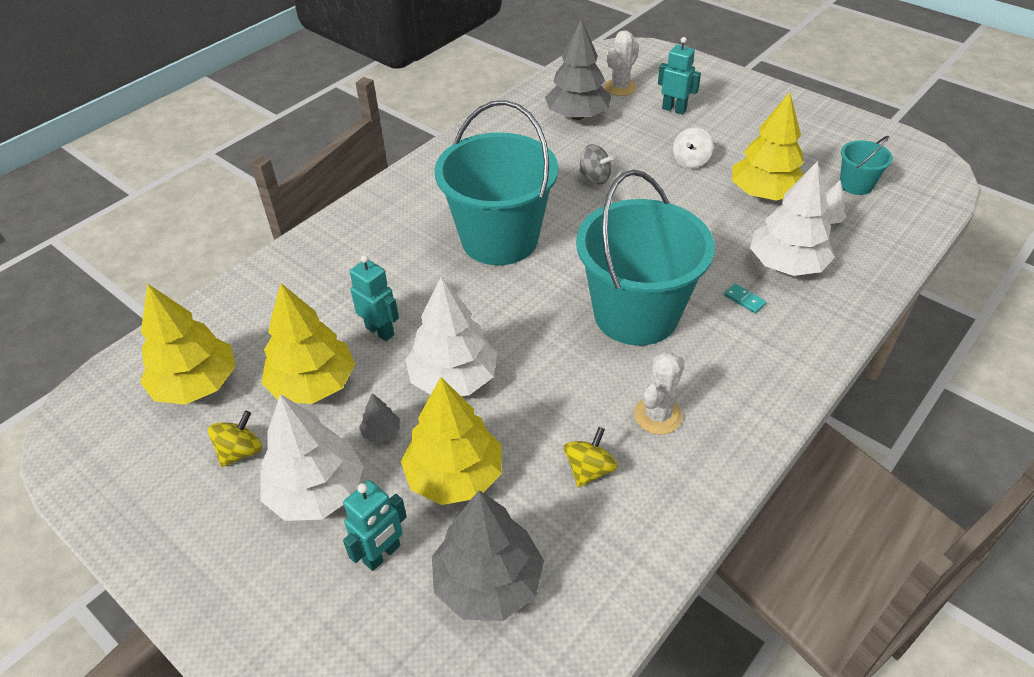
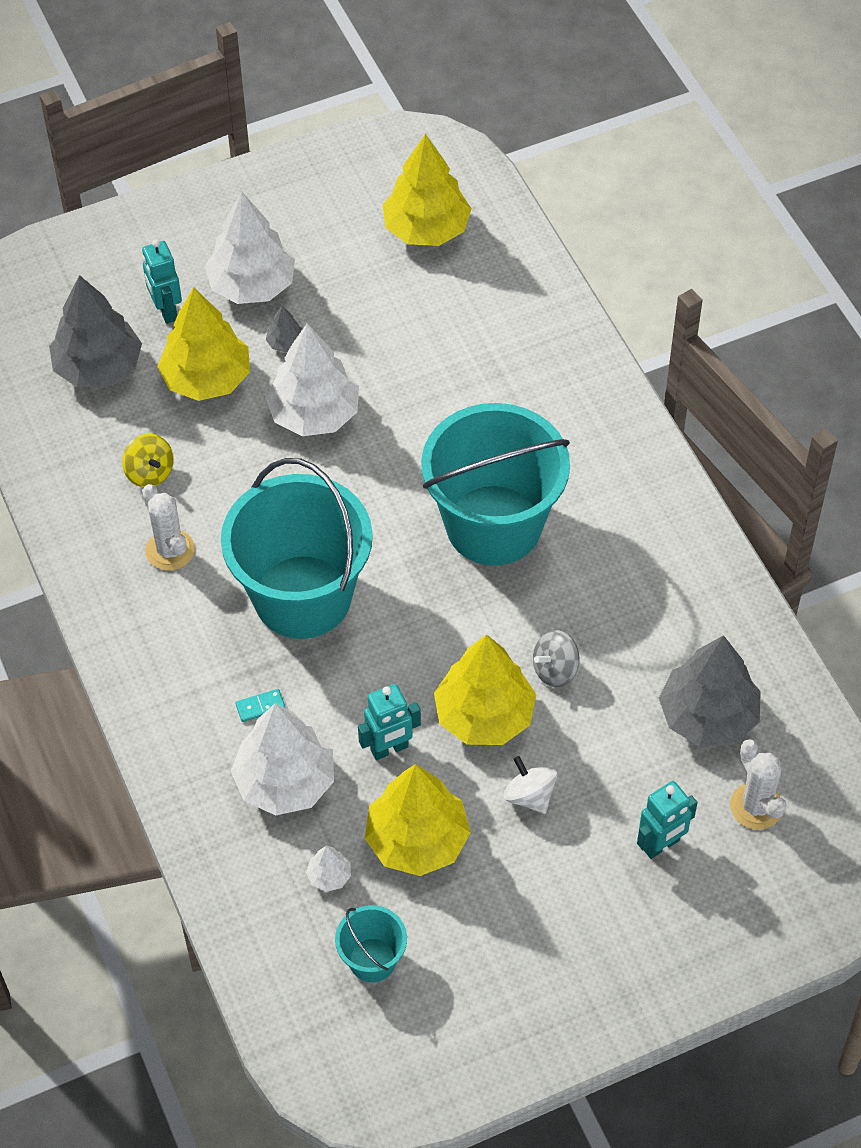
camera: 115 degrees right, 10 degrees up
(241, 451) = (327, 246): yellow spinning top -> none
(313, 384) = (373, 310): yellow tree -> yellow tree (484, 715)
(380, 331) = (412, 377): turquoise robot -> turquoise robot (389, 749)

